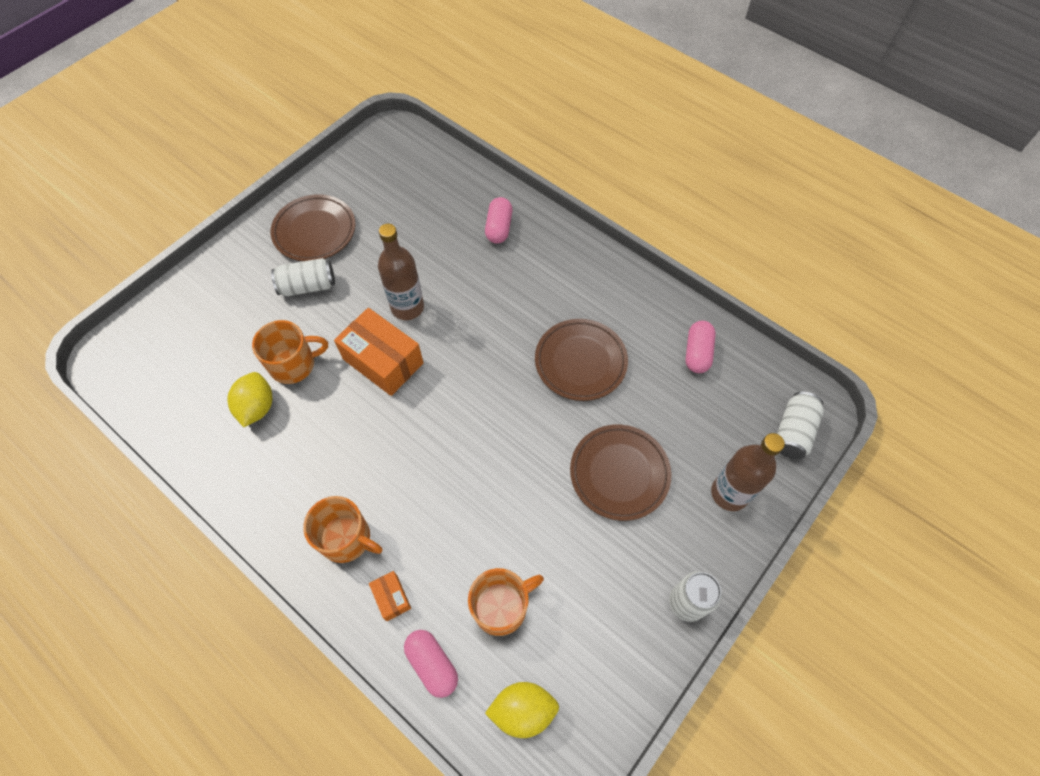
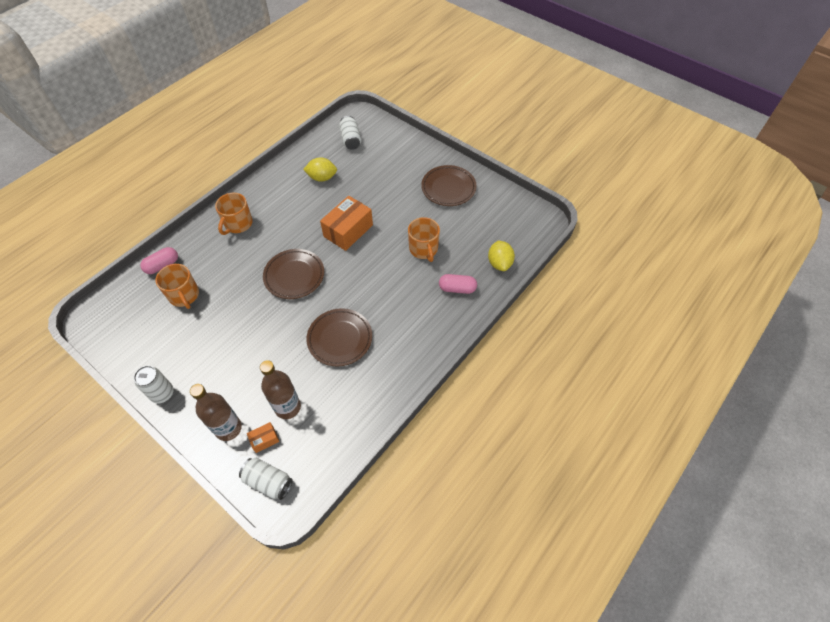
camera: 90 degrees right, 5 degrees down
(294, 364) = (349, 190): orange mug -> orange mug (423, 249)
(308, 286) = (405, 189): white can -> white can (350, 139)
(392, 598) = (201, 246): orange box -> orange box (264, 439)
(407, 307) = (388, 240): brown bottle -> brown bottle (287, 407)
(523, 710) = (128, 306): yellow lemon -> yellow lemon (499, 263)
(619, 473) = (254, 359): brown plate -> brown plate (294, 276)
(697, 353) = (342, 418): pink capsule -> none

